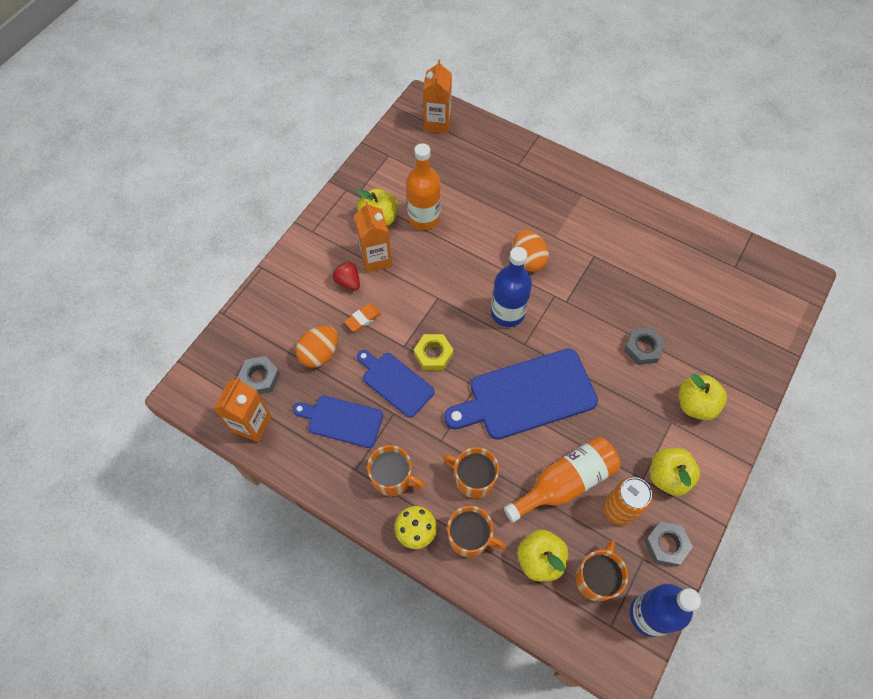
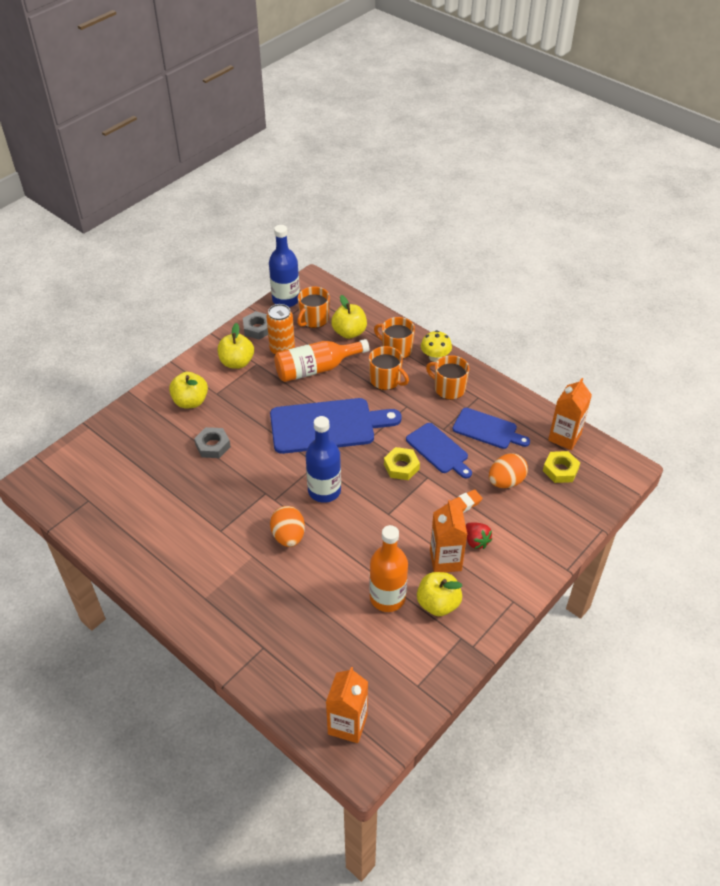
camera: 170 degrees left, 15 degrees down
(260, 378) = (560, 470): grey nut -> yellow nut

